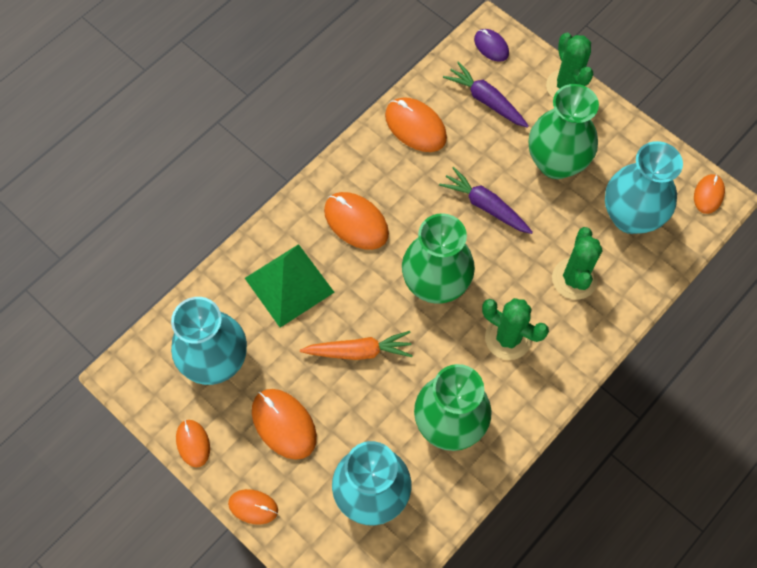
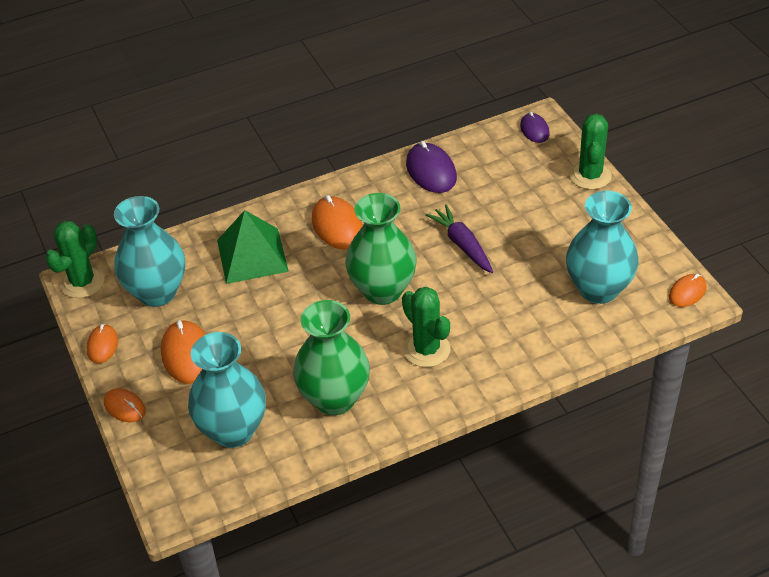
camera: 25 degrees right, 20 degrees down
(359, 351) = (284, 320): orange carrot -> none
(415, 127) = (431, 171): orange mouse -> purple mouse
(486, 100) = (507, 167): purple carrot -> none
(556, 163) = (548, 229): green vase -> none
(574, 279) = (516, 322): green cactus -> green cactus (82, 282)

